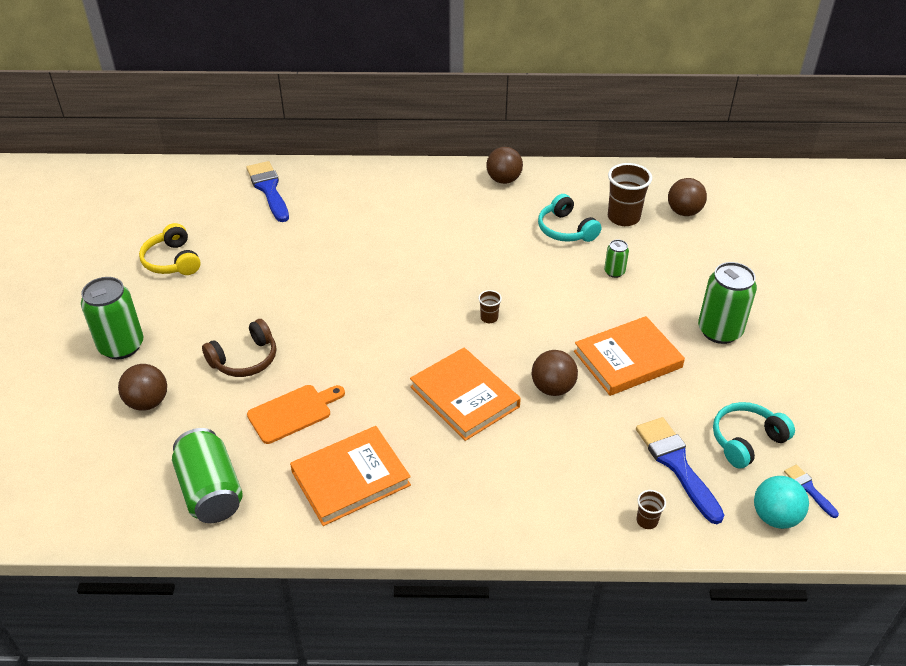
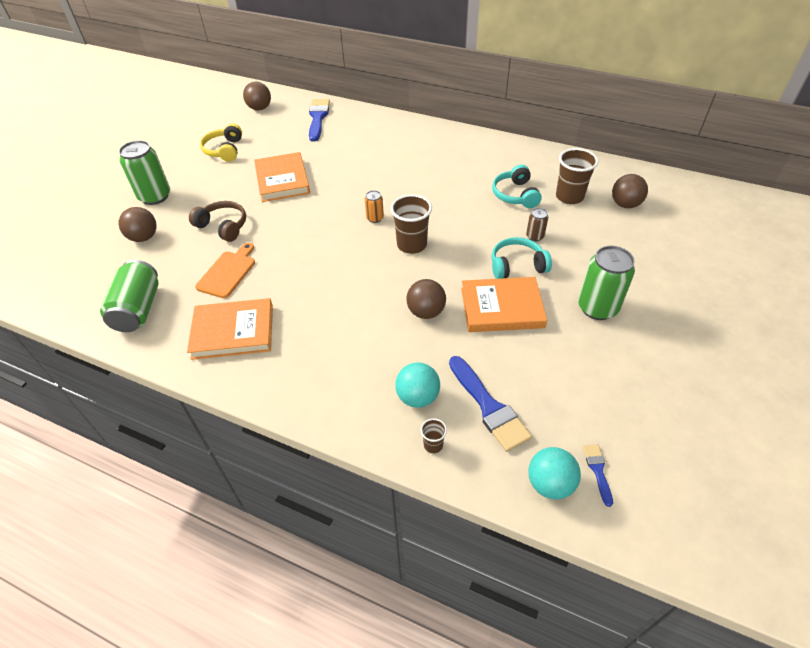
camera: 25 degrees right, 5 degrees up
(245, 359) = (223, 226): brown headphones -> brown headphones turned 135 degrees counterclockwise
(293, 412) = (228, 272): orange cutting board -> orange cutting board turned 60 degrees counterclockwise
(426, 298) = (375, 218): none -> orange can
(464, 397) = (354, 298): orange book -> orange book (282, 180)
(489, 318) = (412, 245): brown cup -> brown cup, size x2.07
(503, 180) = (490, 147): brown ball -> brown ball (259, 108)
(601, 479) = (417, 397): none -> turquoise ball
(614, 272) = (535, 236): green can -> brown can
(676, 464) = (489, 407): blue brush -> blue brush turned 150 degrees clockwise
(746, 440) = (564, 407): turquoise headphones -> turquoise headphones (517, 266)

